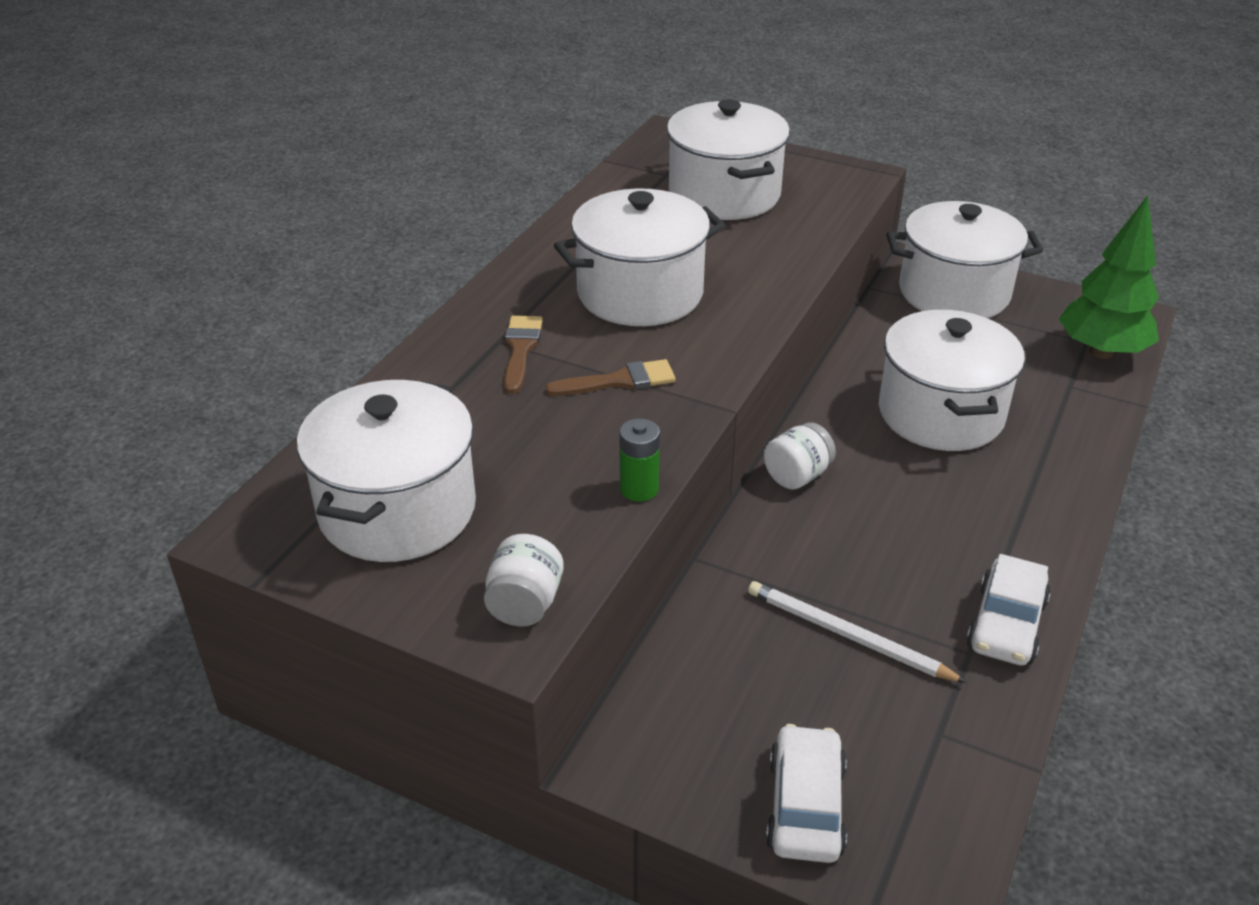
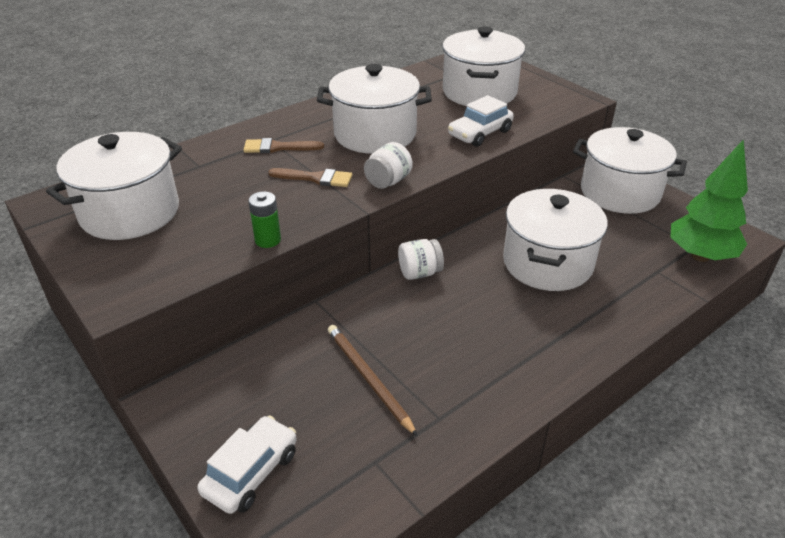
camera: 25 degrees right, 0 degrees up
(520, 349) = (278, 147): brown brush -> brown brush turned 120 degrees counterclockwise
(525, 604) = (143, 283): white jar -> white jar (388, 181)
(847, 635) = (368, 378): white pencil -> brown pencil
(1006, 625) = (480, 409): white car -> white car (480, 133)

